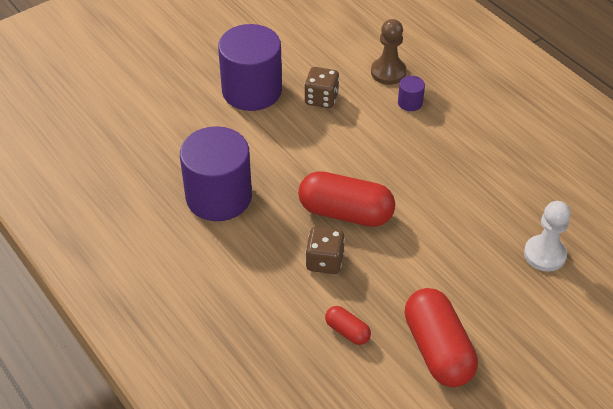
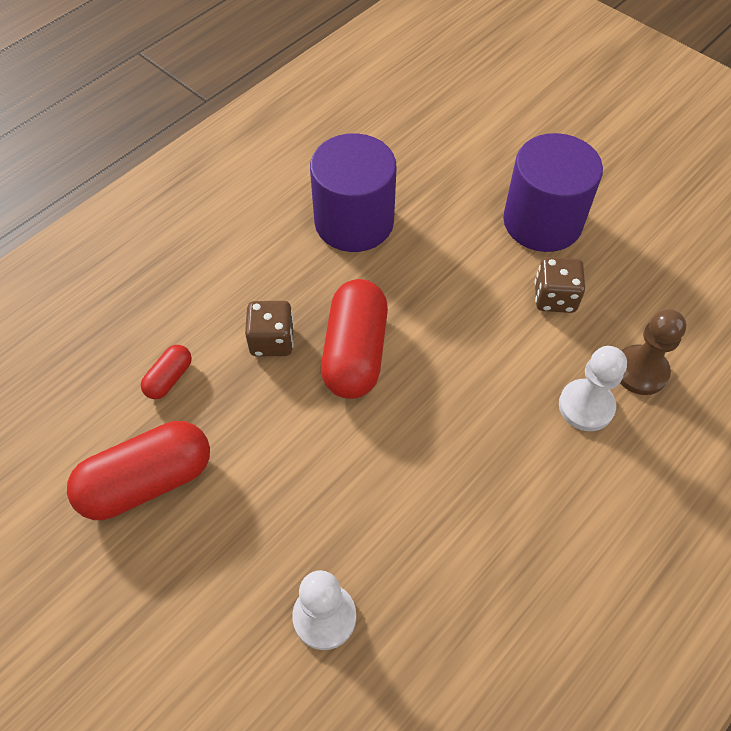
camera: 80 degrees right, 10 degrees up
(410, 103) = (586, 406): purple cylinder -> white pawn

